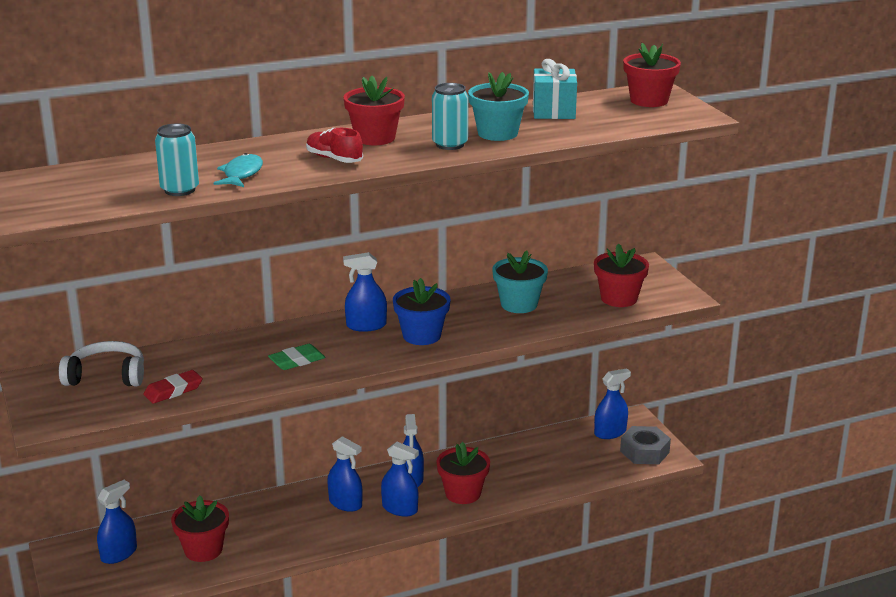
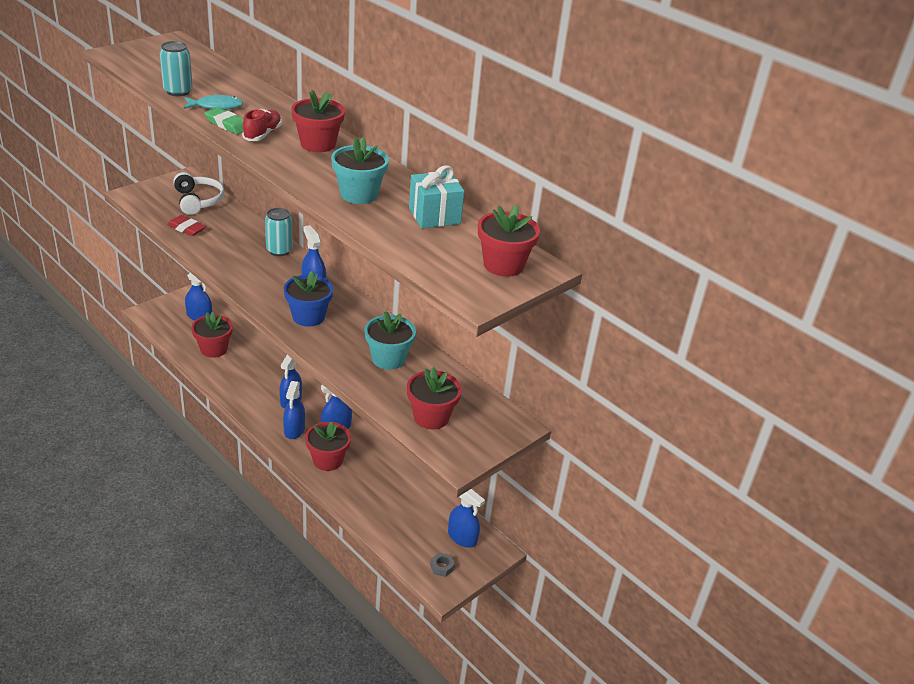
camera: 65 degrees right, 10 degrees up
(297, 361) = (245, 268): green eraser -> green eraser (227, 124)
(450, 144) = (319, 176): turquoise can -> turquoise can (279, 250)
(644, 452) = (441, 567): grey nut -> grey nut, size x0.52

